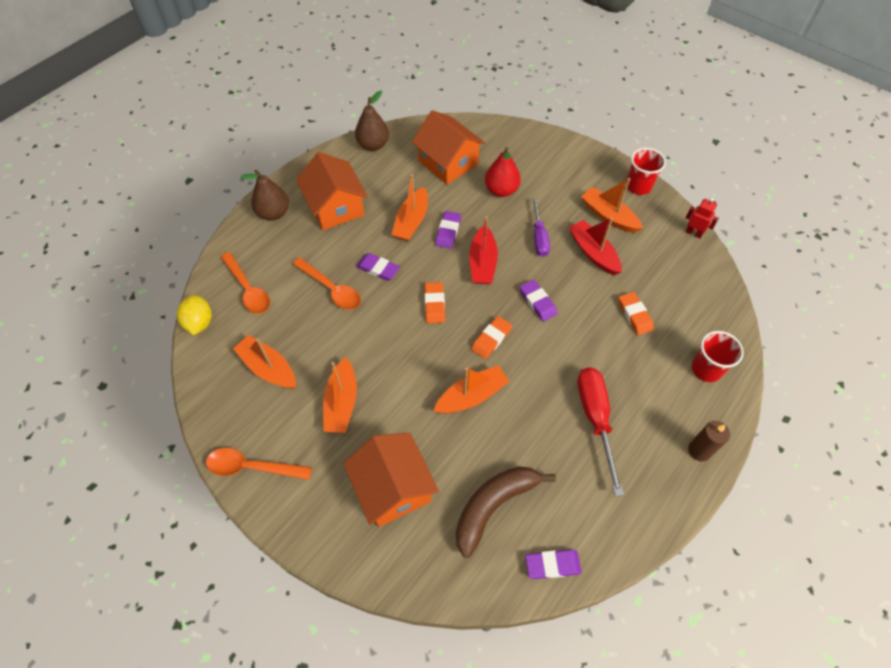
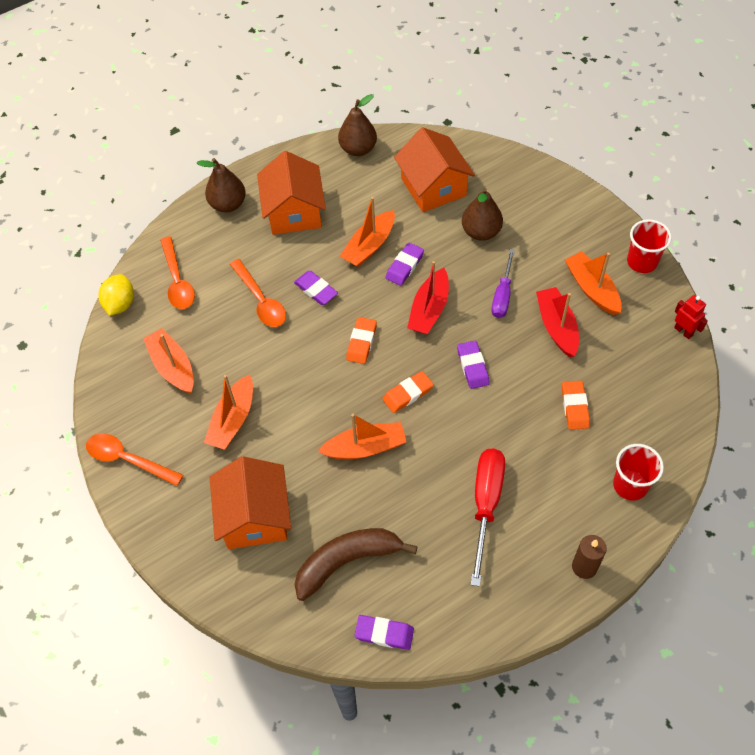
camera: 20 degrees right, 0 degrees up
(501, 190) = (481, 232): red pear -> brown pear

